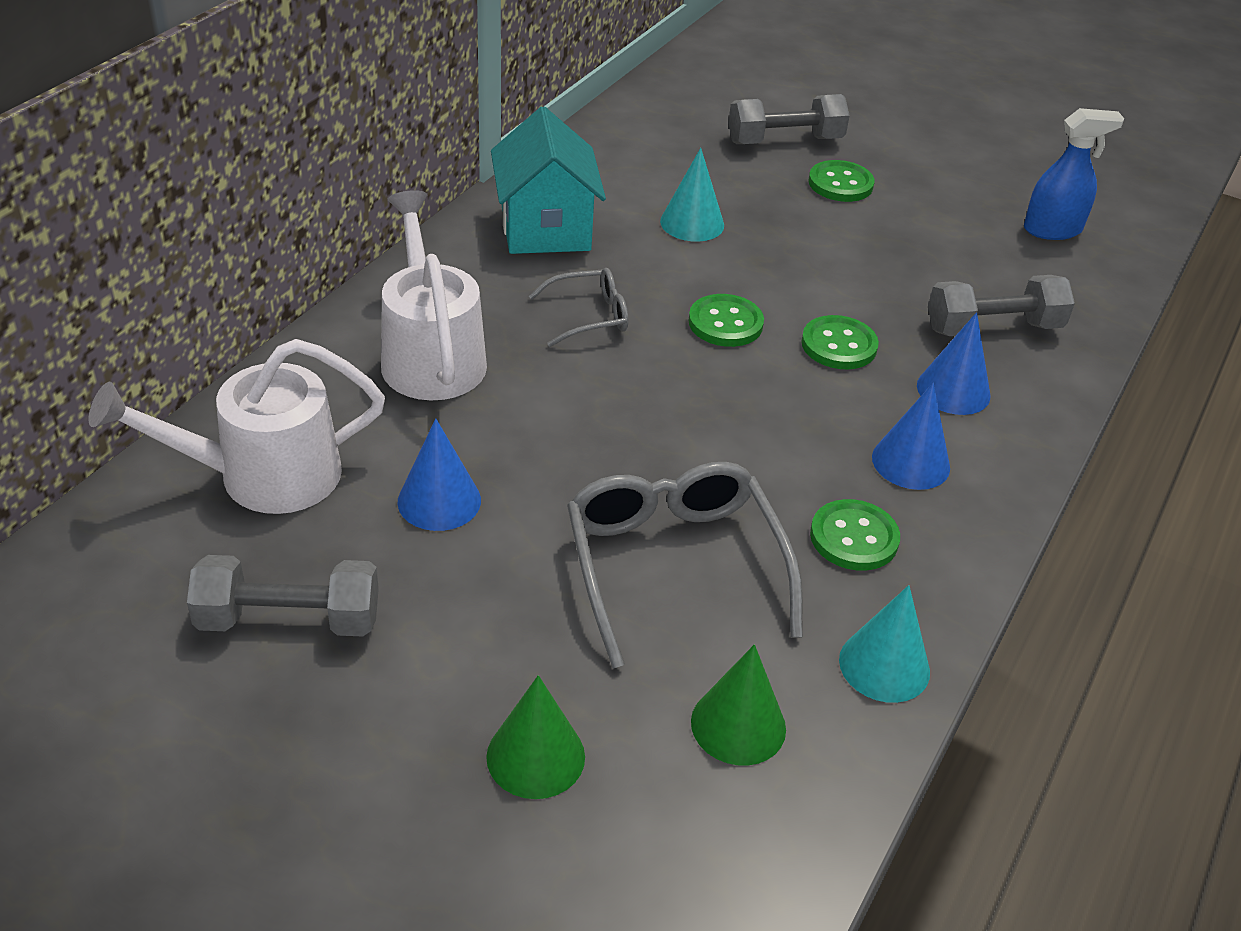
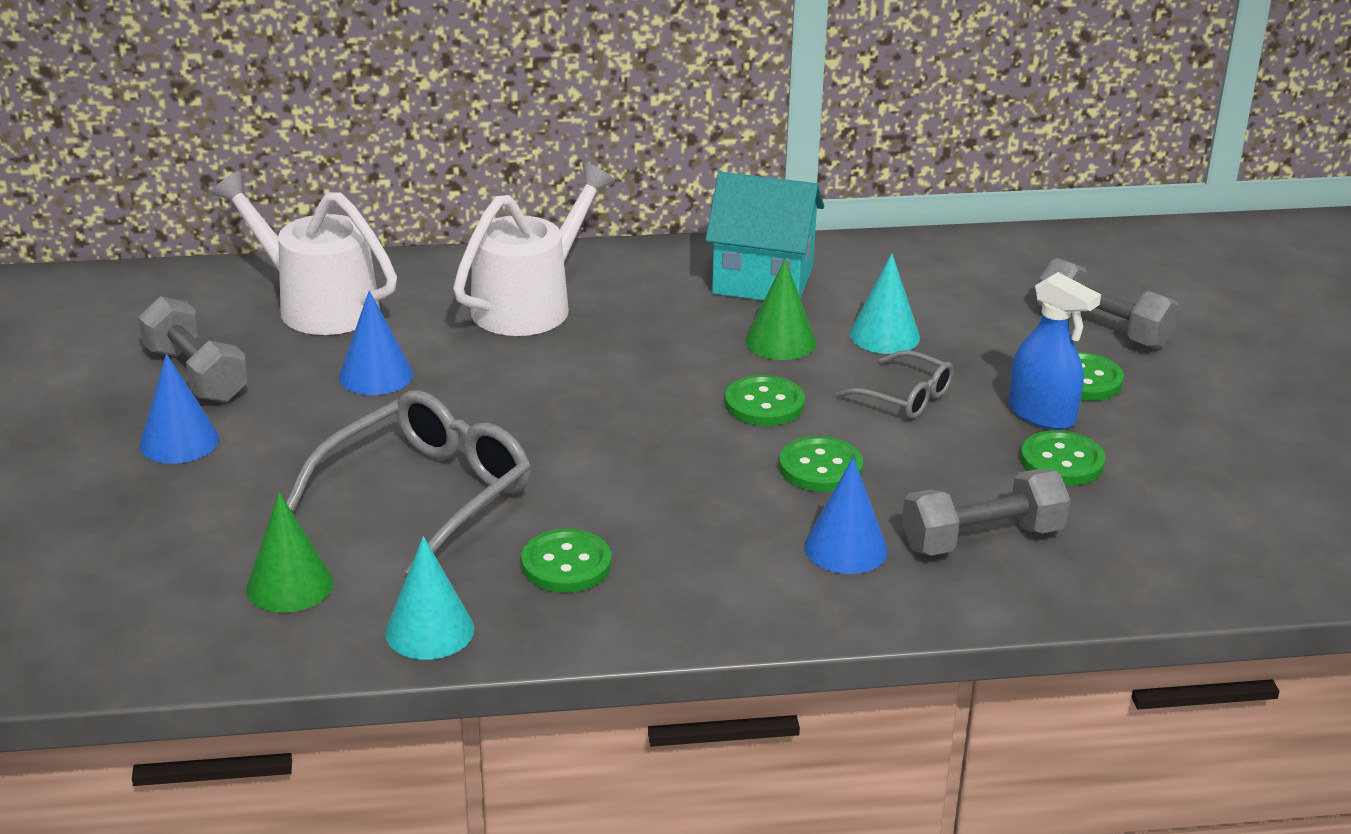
camera: 55 degrees right, 10 degrees down
(535, 756) = (172, 514): green cone -> green cone (780, 341)
(545, 229) = (763, 280): turquoise house -> turquoise house turned 60 degrees clockwise
(588, 316) = (676, 343): grey glasses -> grey glasses (904, 397)
(910, 462) = (706, 559): blue cone -> blue cone (179, 441)
(930, 246) = (1062, 461): none -> green button
(993, 328) = (982, 539): grey dumbbell -> grey dumbbell turned 60 degrees counterclockwise
(1052, 229) = (1224, 520): blue spray bottle -> blue spray bottle (1042, 415)

